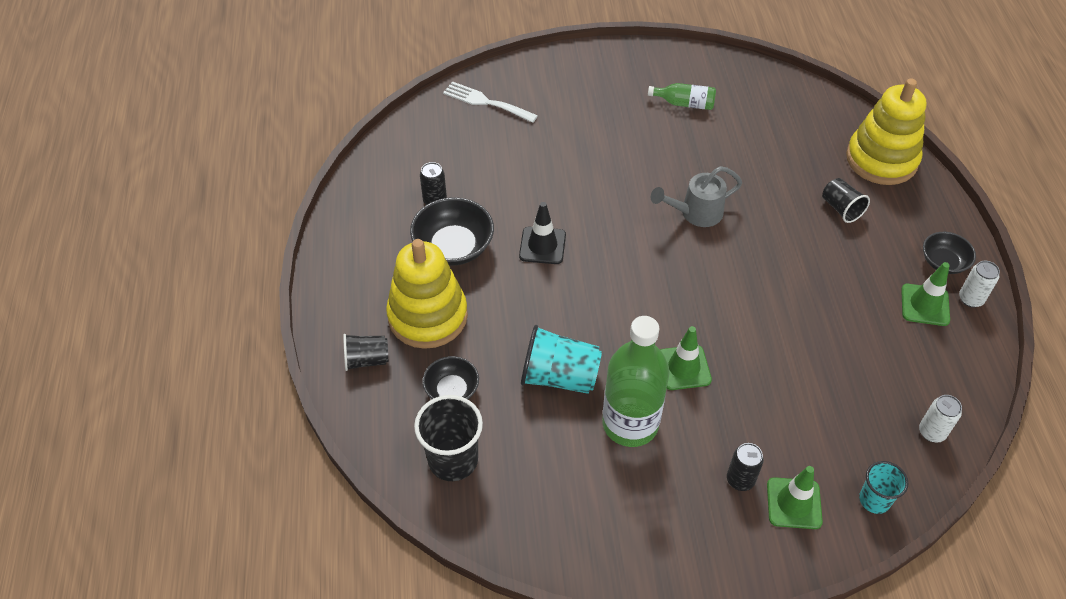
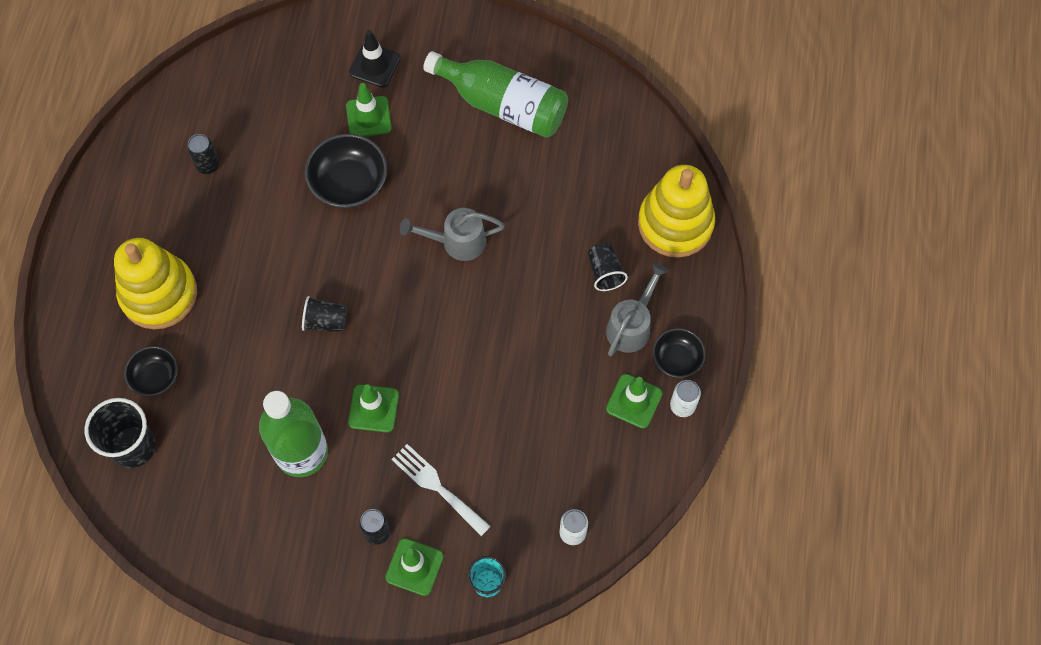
camera: 15 degrees right, 15 degrees up
(366, 360) = (89, 326): black cup -> black cup (325, 321)
(453, 247) = (208, 223): black bowl -> black bowl (349, 183)
(486, 102) = (299, 55): white fork -> white fork (437, 487)
(542, 246) = (293, 243): black traffic cone -> black traffic cone (375, 65)
(559, 377) = (256, 388): turquoise cup -> none
(569, 135) = (368, 117): none -> green traffic cone
(684, 103) = (502, 105): green bottle -> green bottle, size x2.04
(888, 245) = (632, 325): none -> grey watering can

